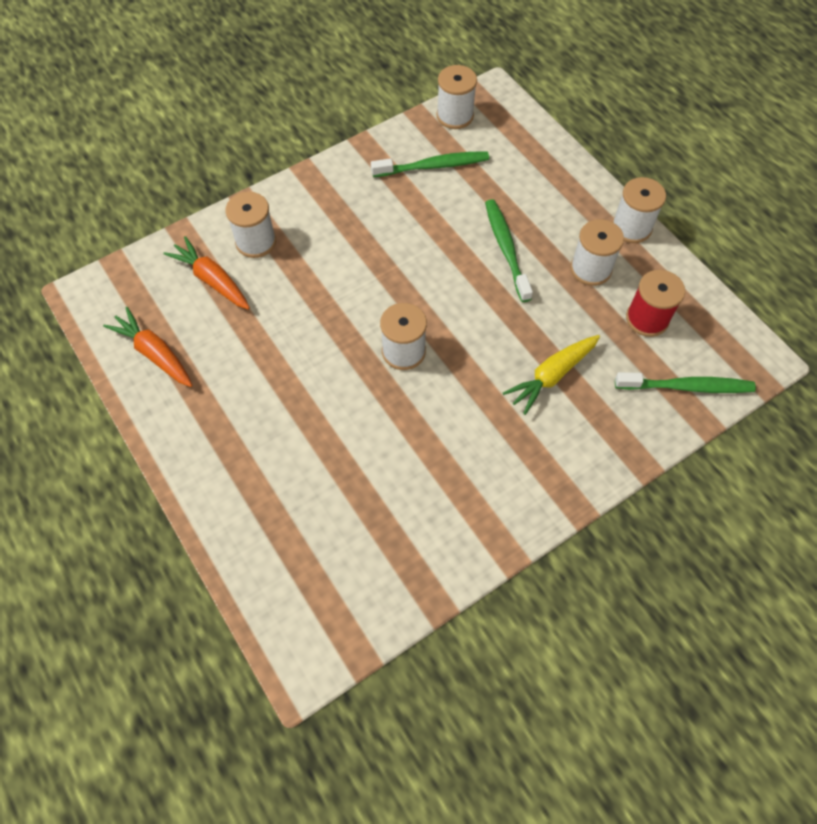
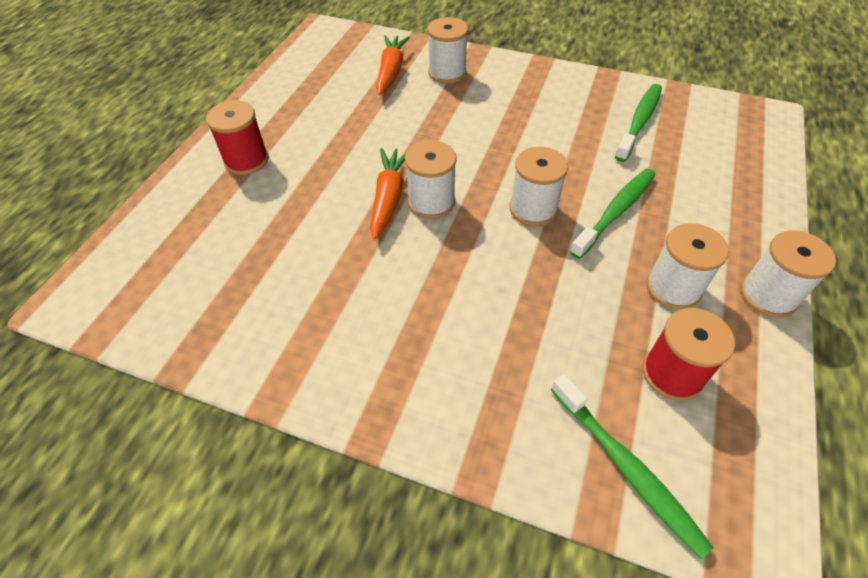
camera: 55 degrees right, 10 degrees down
(154, 353) = (303, 79): orange carrot -> orange carrot (389, 197)
(235, 456) = (246, 160): none -> red spool
(433, 166) = (639, 122): green toothbrush -> green toothbrush turned 105 degrees counterclockwise
(455, 116) = (708, 107): white spool -> white spool (533, 209)
(551, 376) = (510, 324): yellow carrot -> none

